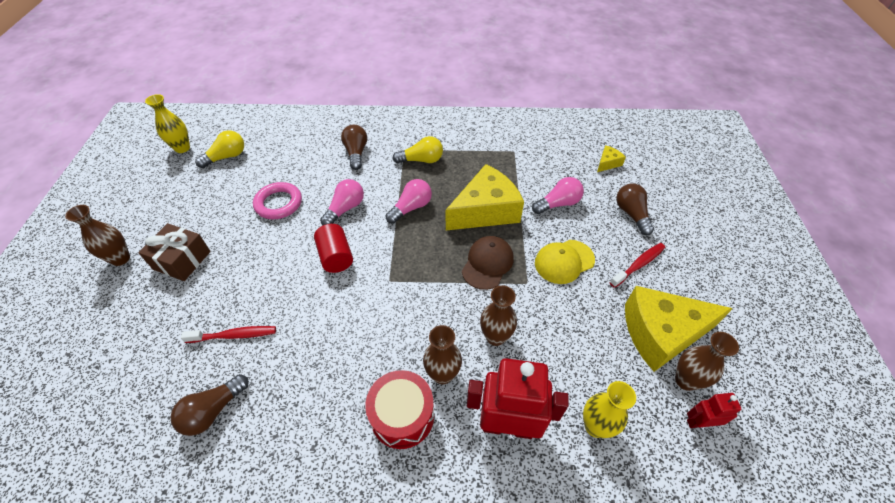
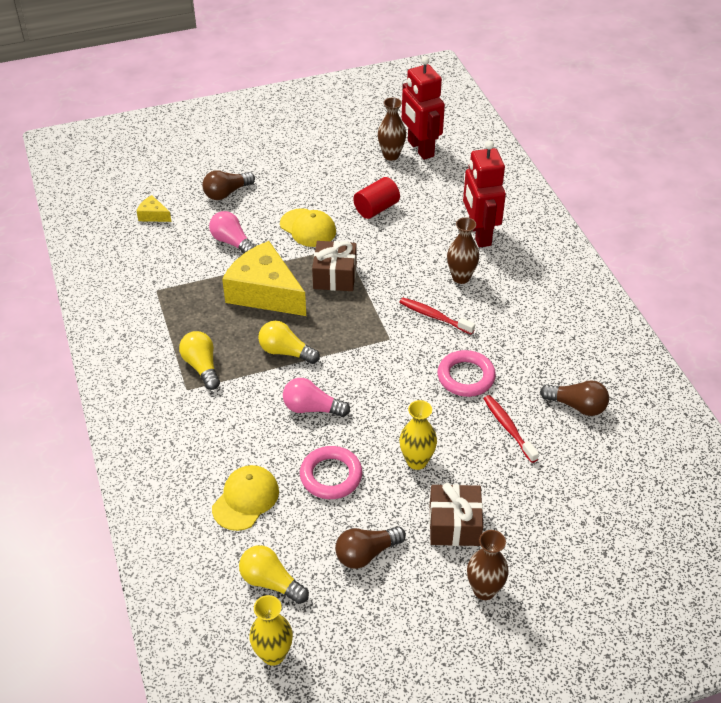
camera: 110 degrees left, 5 degrees down
(293, 158) = (245, 499): none -> yellow cap
(310, 324) = (466, 377): none -> pink ring
(336, 257) = (382, 389): red cylinder -> red cylinder (376, 208)
(356, 153) = (210, 435): brown light bulb -> brown light bulb (366, 553)
(402, 415) = (507, 290): red drum -> none
(411, 208) = (285, 352): pink light bulb -> yellow light bulb
(487, 263) = (335, 276): brown cap -> brown gift
(495, 337) = (410, 255): brown vase -> none
(595, 426) = (452, 193): yellow vase -> yellow vase (416, 461)
(639, 264) = (290, 184): red toothbrush -> red toothbrush (434, 316)
(661, 333) = (356, 168): yellow cheese -> none
(699, 422) = (420, 149): red robot -> red robot, size x2.03

